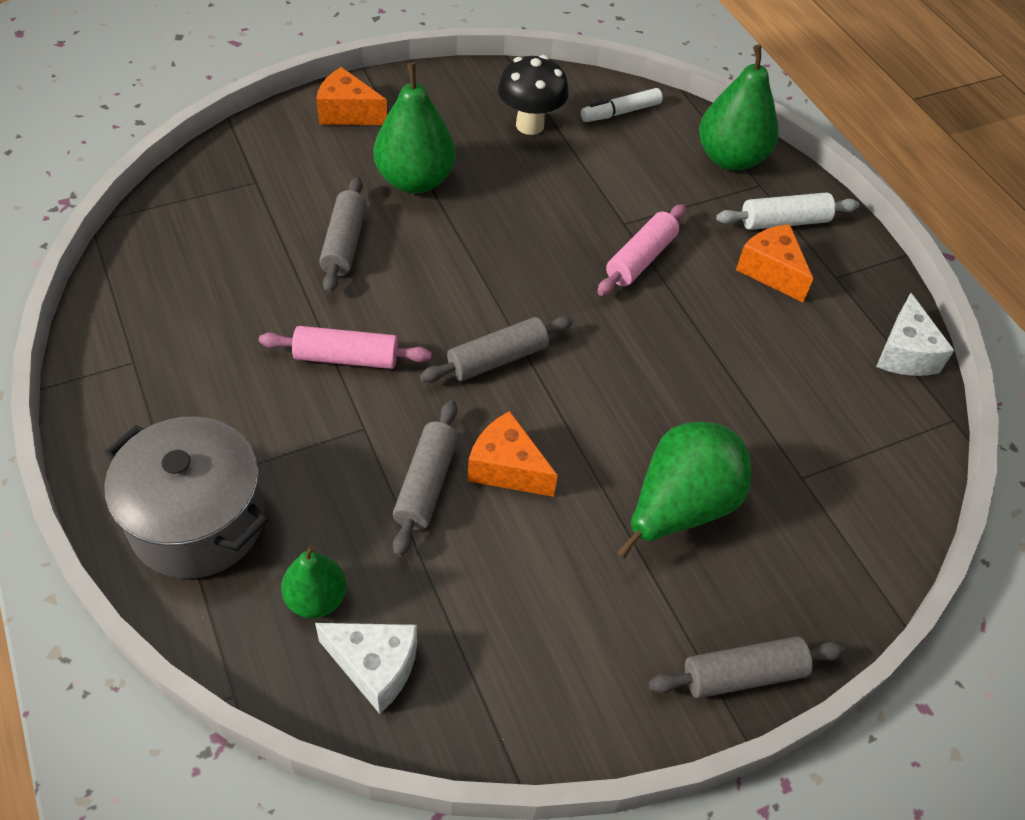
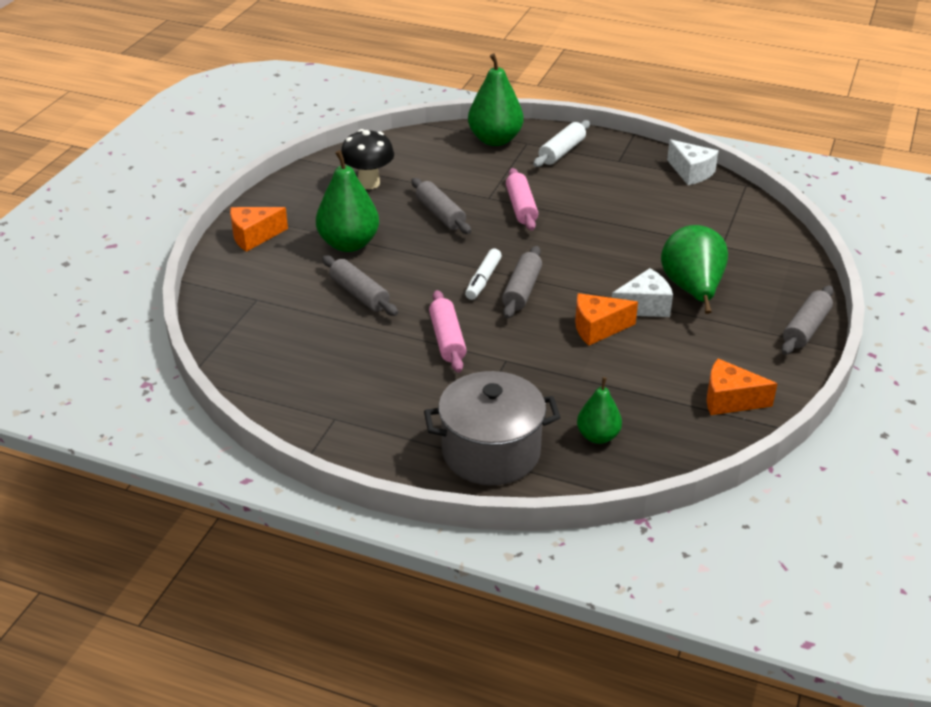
camera: 40 degrees left, 15 degrees down
(346, 358) = (447, 339): pink rolling pin -> pink rolling pin turned 60 degrees counterclockwise
(375, 667) = (665, 439): white cheese -> white cheese (644, 306)
(426, 484) = (573, 360): grey rolling pin -> grey rolling pin (440, 214)
(620, 112) = (407, 150): white marker -> white marker (483, 280)
(771, 271) = (587, 176): orange cheese -> orange cheese (729, 400)

